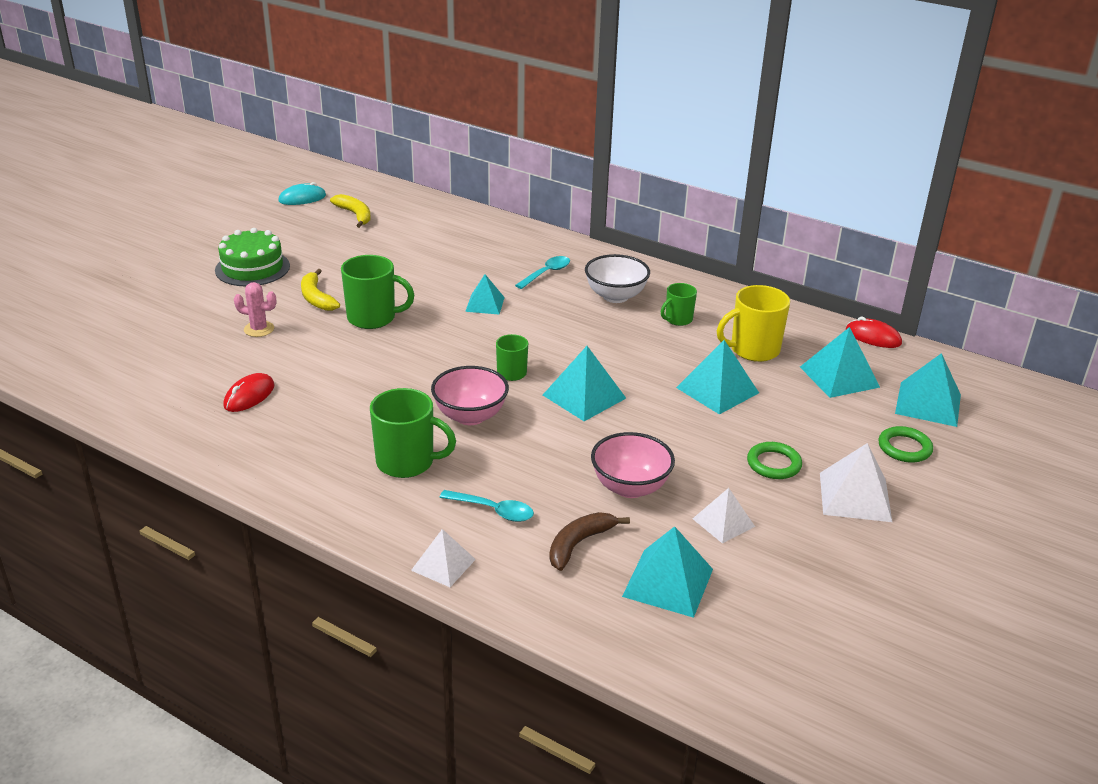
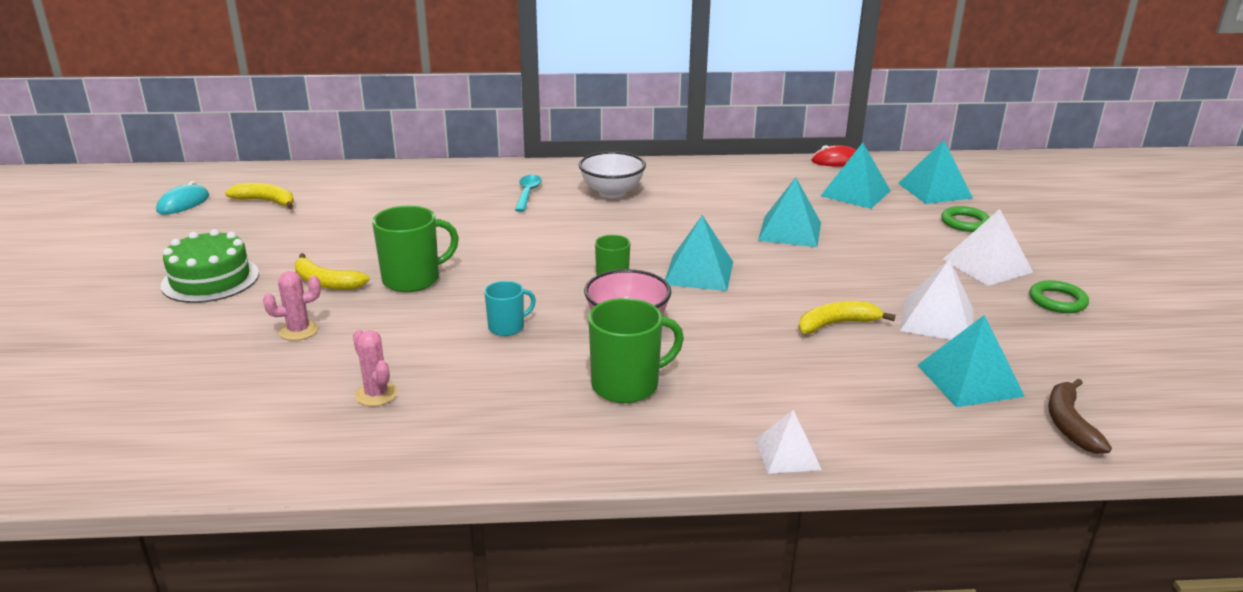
camera: 35 degrees left, 5 degrees down
(249, 396) = (376, 394): red mouse -> pink cactus
(387, 382) = (507, 327): none -> turquoise mug
(485, 304) = (507, 233): turquoise pyramid -> none
(493, 510) = (761, 390): turquoise spoon -> none
(579, 544) = (866, 384): brown banana -> brown banana (1069, 424)
(630, 487) = (836, 324): pink bowl -> yellow banana
(678, 319) = (686, 193): green mug -> none
(723, 522) = (937, 320): white pyramid -> white pyramid, size x1.55
(753, 350) = (772, 195): yellow mug -> none
(773, 464) = (905, 266): green ring -> green ring (1057, 301)

